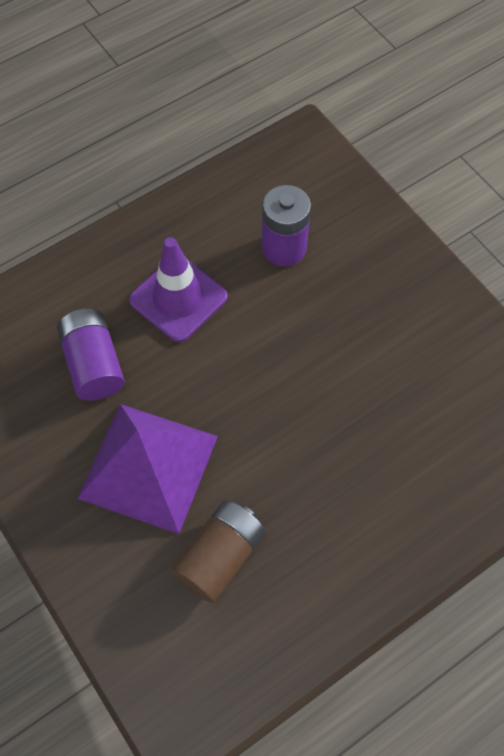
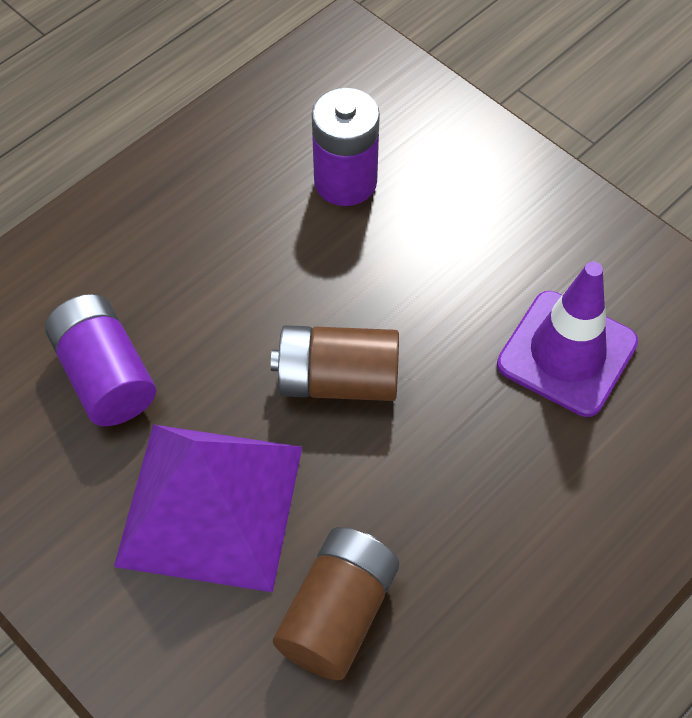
camera: 10 degrees left, 5 degrees down
(178, 298) = (210, 269): purple traffic cone -> purple traffic cone (567, 353)
(251, 392) = (337, 380): none -> brown battery

